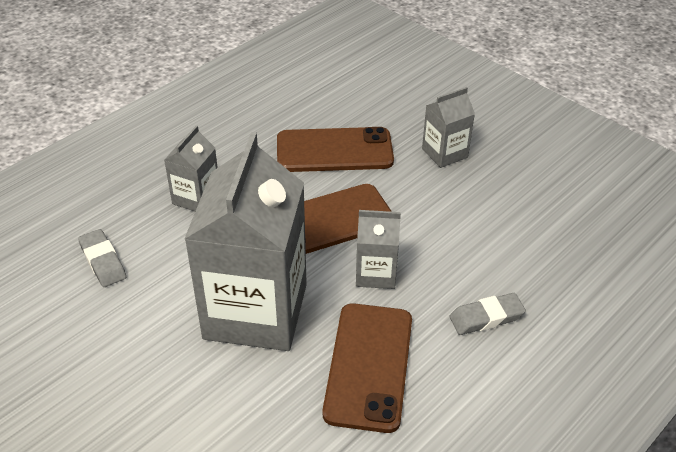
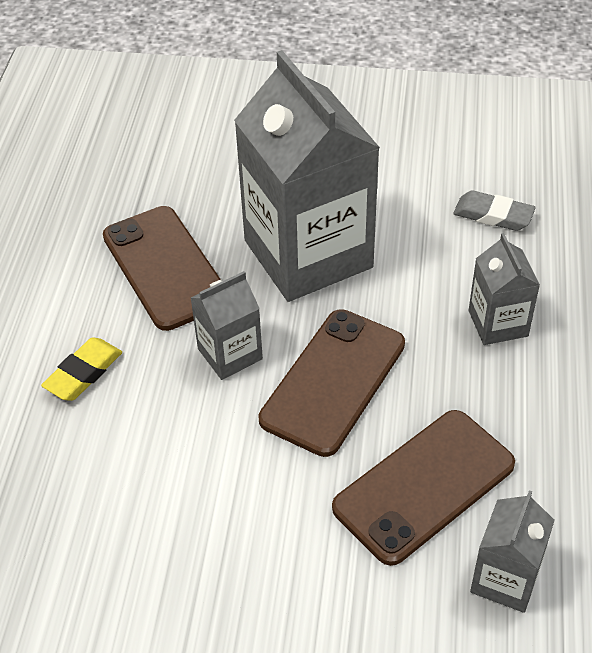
camera: 145 degrees right, 5 degrees up
(444, 153) = (282, 579): grey carton -> grey carton (505, 579)
(486, 317) = (83, 373): grey eraser -> yellow eraser

